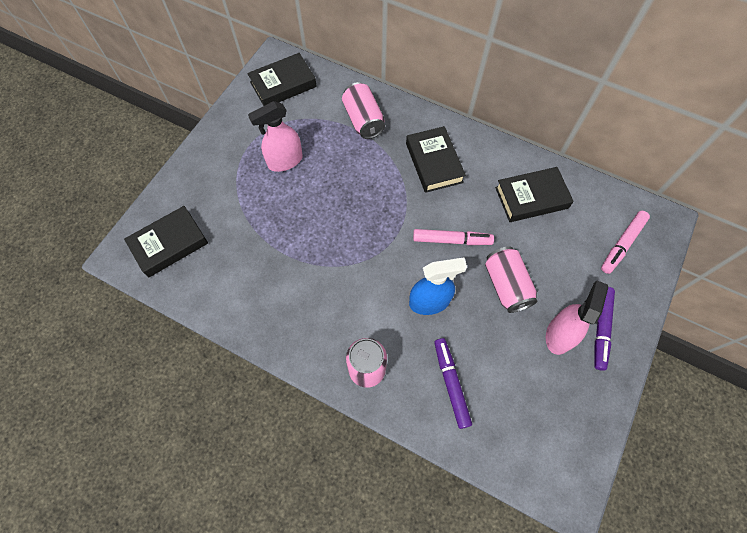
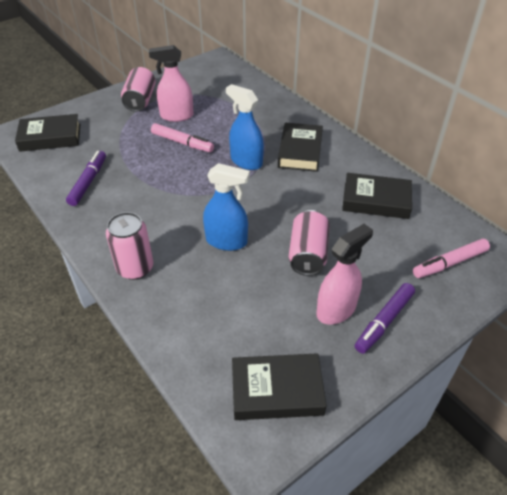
camera: 25 degrees right, 20 degrees down
(283, 84) = (211, 74): black book -> black book (277, 391)
(363, 120) = (259, 109): pink can -> pink can (140, 100)
(391, 196) = (246, 161): none -> blue spray bottle
(451, 383) = (202, 307): purple marker -> purple marker (88, 182)
(452, 240) = (279, 206): pink marker -> pink marker (182, 143)

